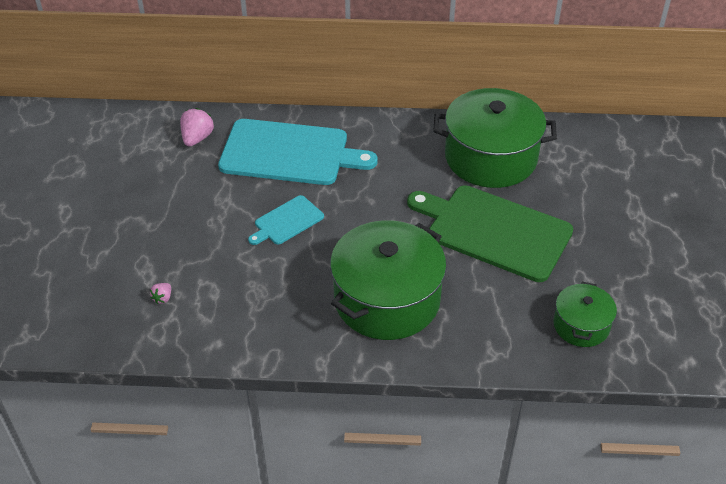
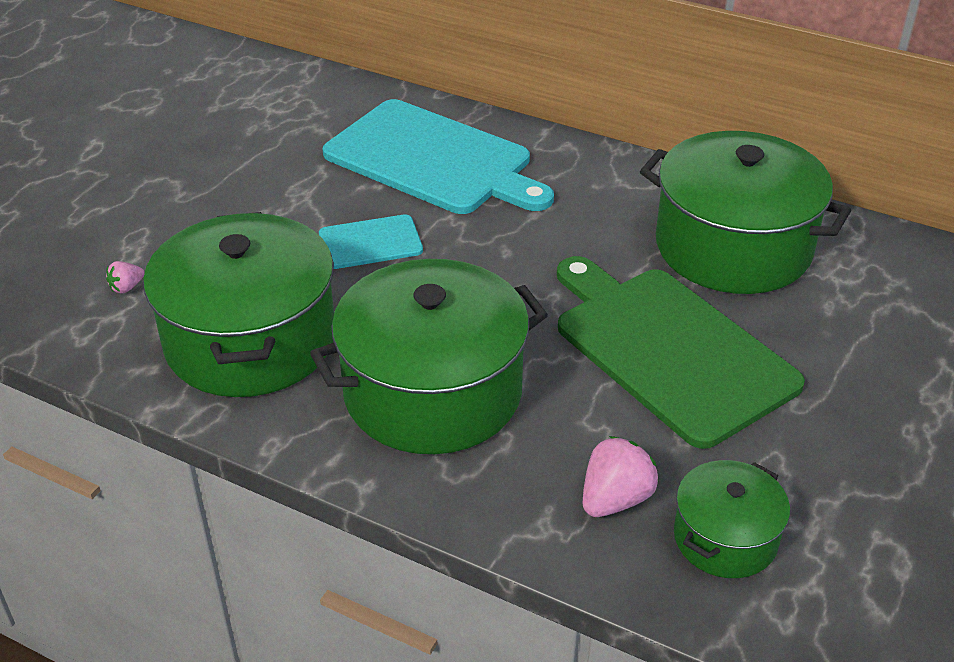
camera: 25 degrees right, 5 degrees down
(197, 138) = (323, 110): pink strawberry -> pink strawberry (615, 499)
(263, 305) = (250, 340): none -> green pot

